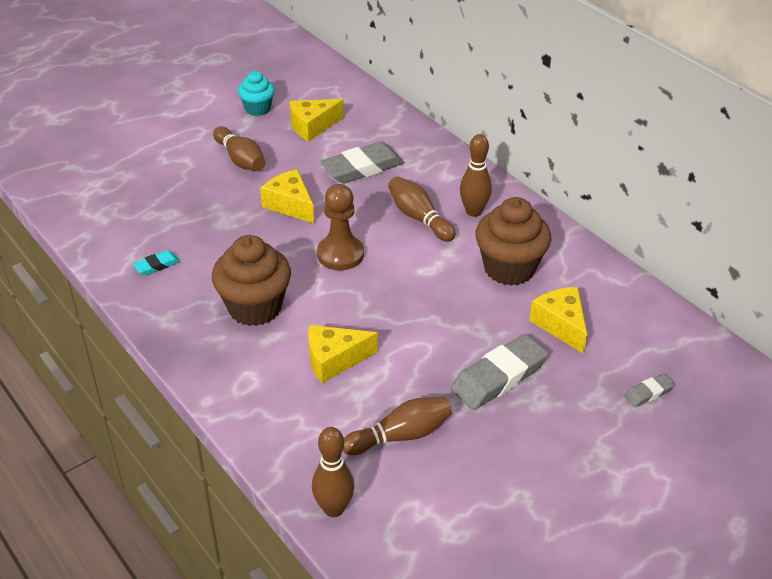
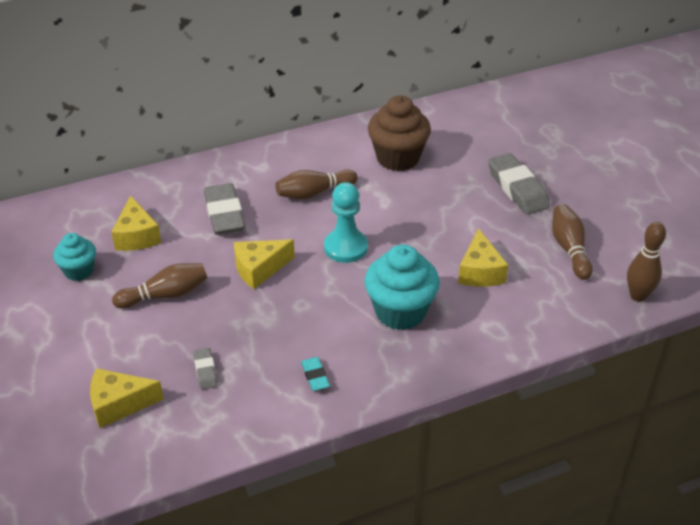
camera: 75 degrees left, 0 degrees up
(255, 307) = (400, 312): brown cupcake -> turquoise cupcake
(340, 254) = (345, 247): brown pawn -> turquoise pawn
(473, 211) = (318, 161): brown bowling pin -> none
(561, 325) = (469, 148): yellow cheese -> yellow cheese (119, 404)
(648, 393) = (546, 126): grey eraser -> grey eraser (205, 371)

